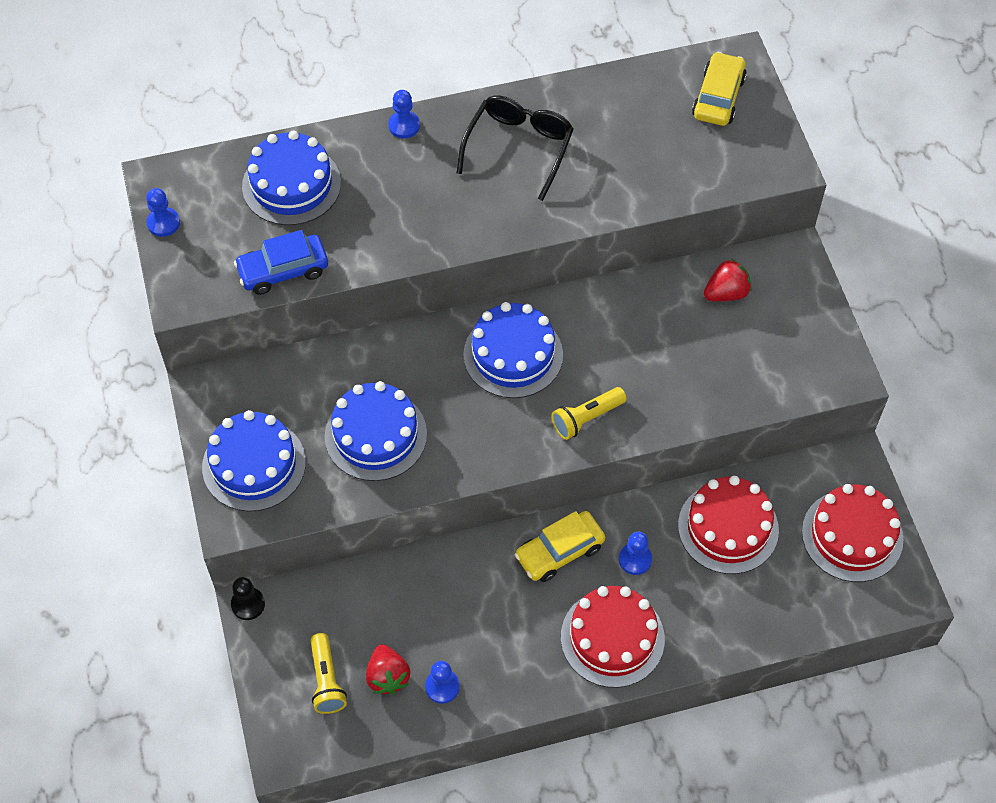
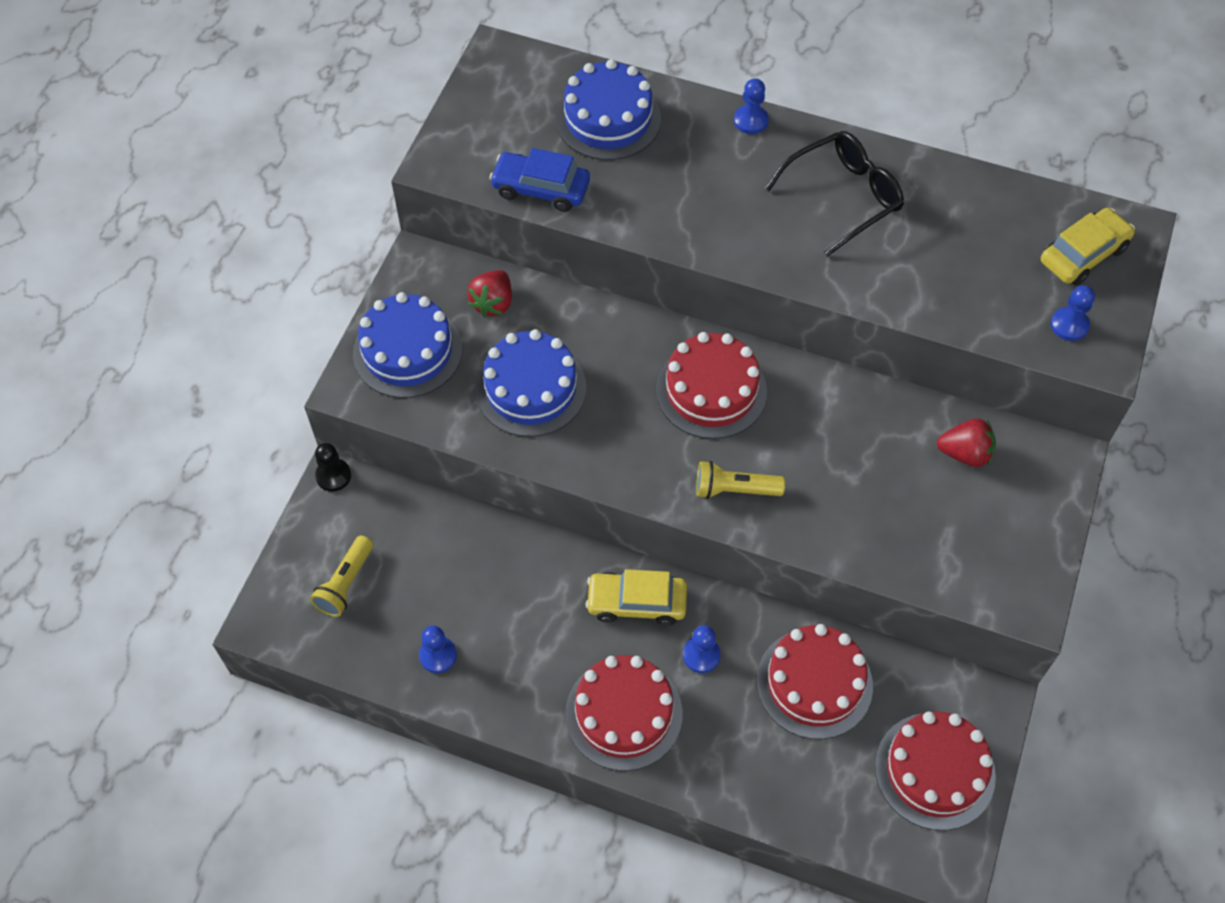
camera: 35 degrees right, 0 degrees up
(163, 223) = (472, 93): blue pawn -> blue pawn (1069, 325)
(387, 676) = (398, 615): red strawberry -> red strawberry (493, 303)
(513, 354) = (711, 390): blue cake -> red cake

